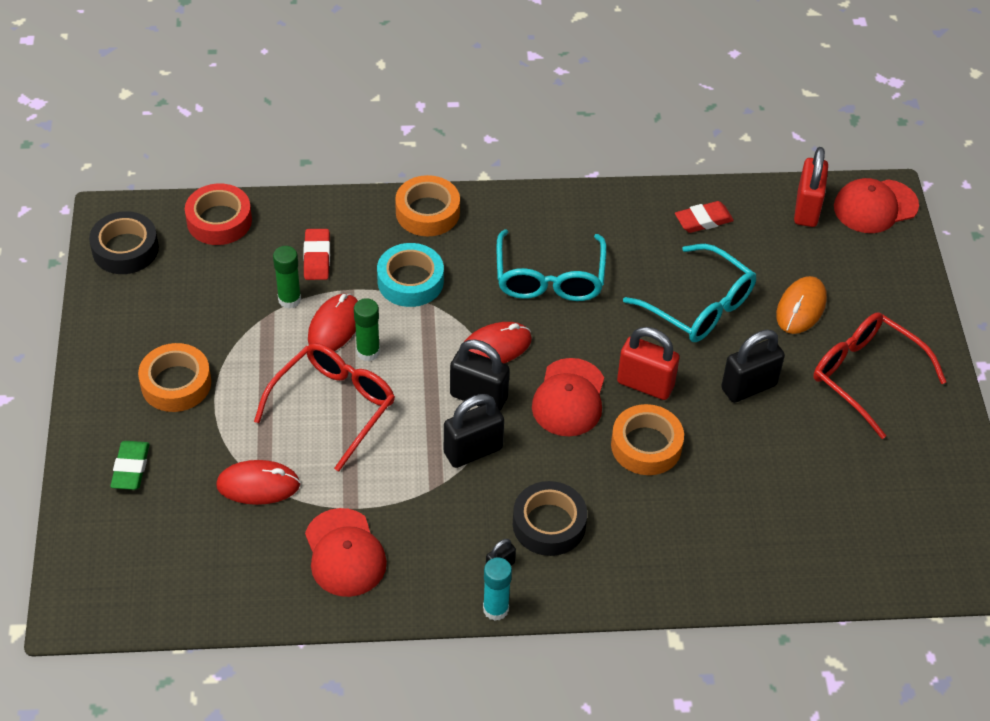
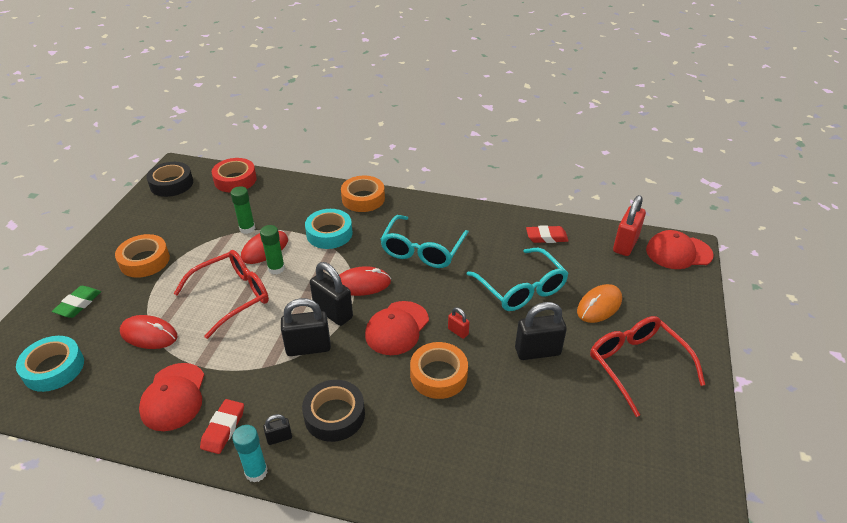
camera: 20 degrees right, 10 degrees down
(166, 559) = (54, 368): none -> turquoise tape
(317, 258) = (279, 209): red eraser -> red eraser (223, 429)
(645, 384) = (458, 331): red padlock -> red padlock, size x0.49

